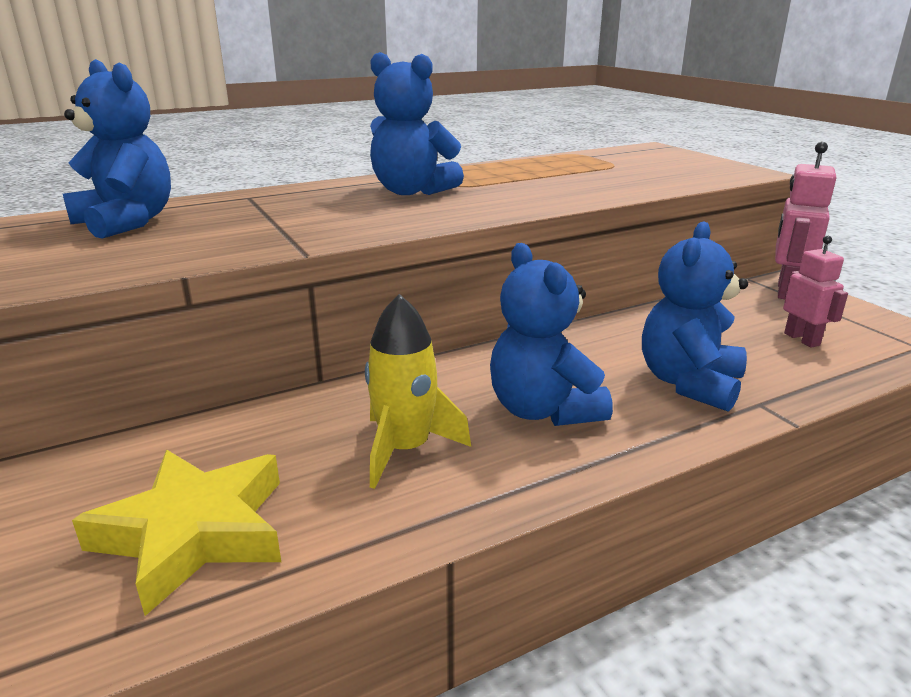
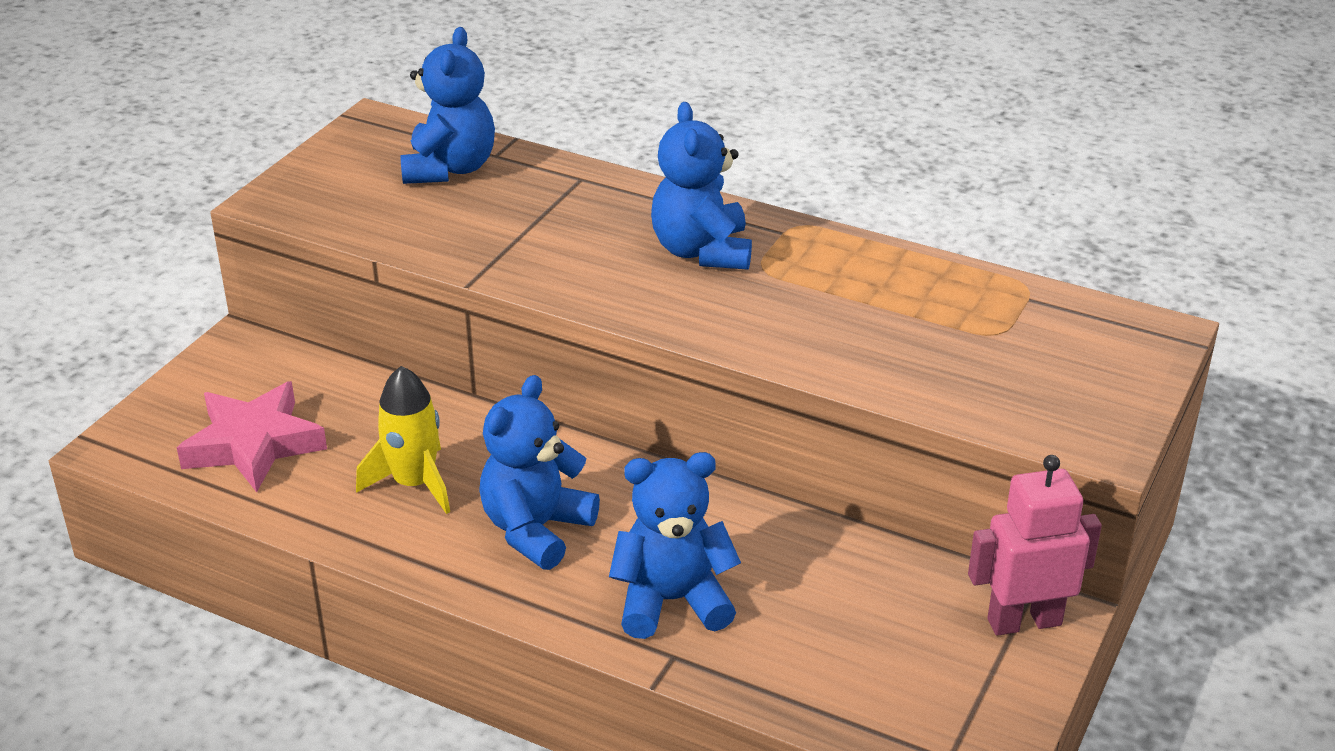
camera: 55 degrees right, 10 degrees up
(194, 533) = (253, 444): yellow star -> pink star
(802, 339) = (870, 659): pink robot -> none

